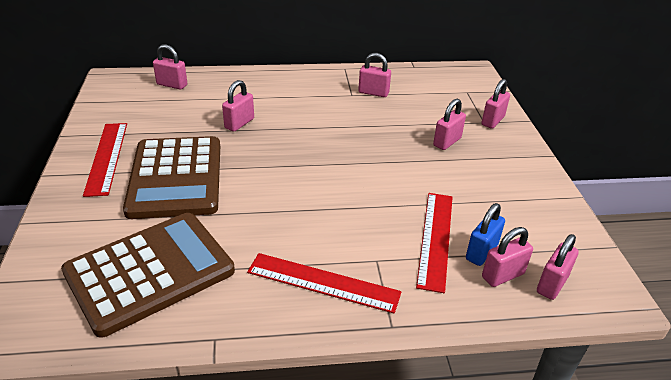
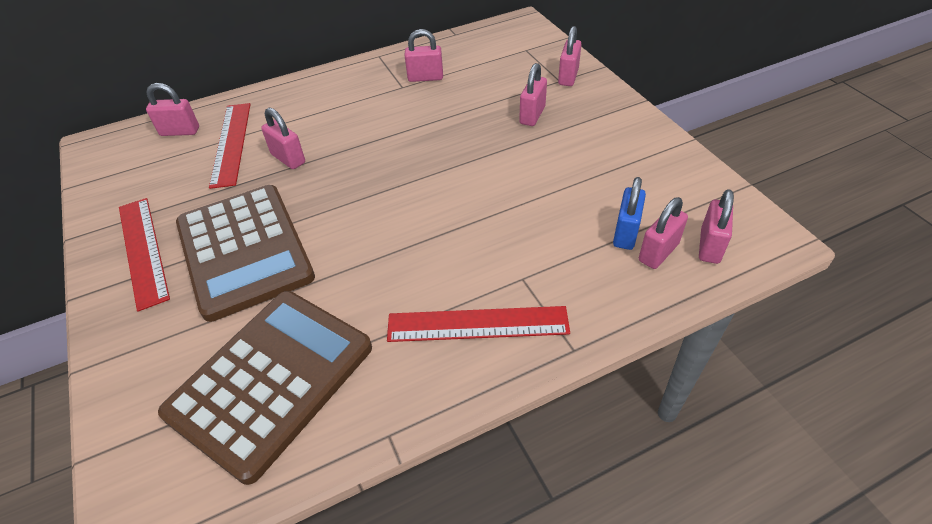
camera: 15 degrees left, 10 degrees up
(239, 123) = (288, 159): pink padlock -> pink padlock turned 60 degrees counterclockwise
(435, 239) = (572, 233): red ruler -> red ruler (231, 143)

